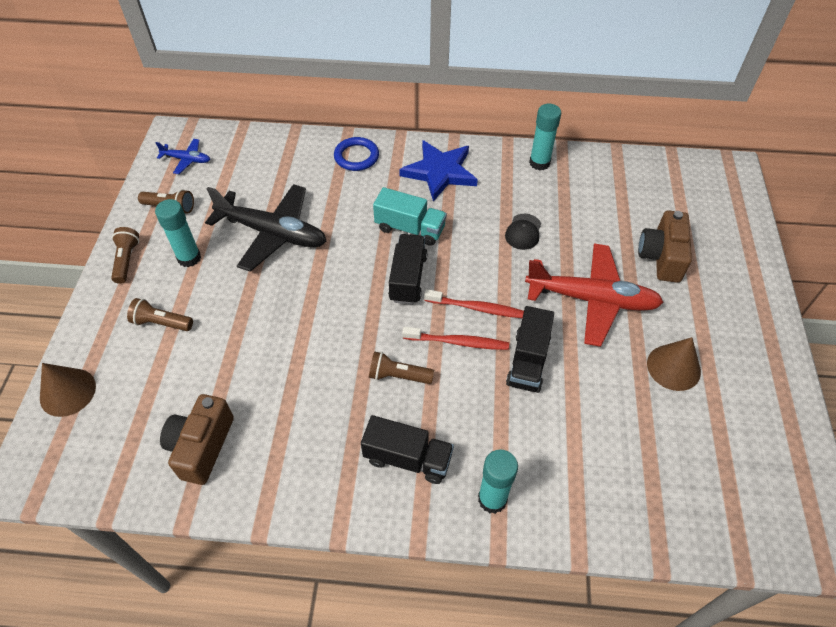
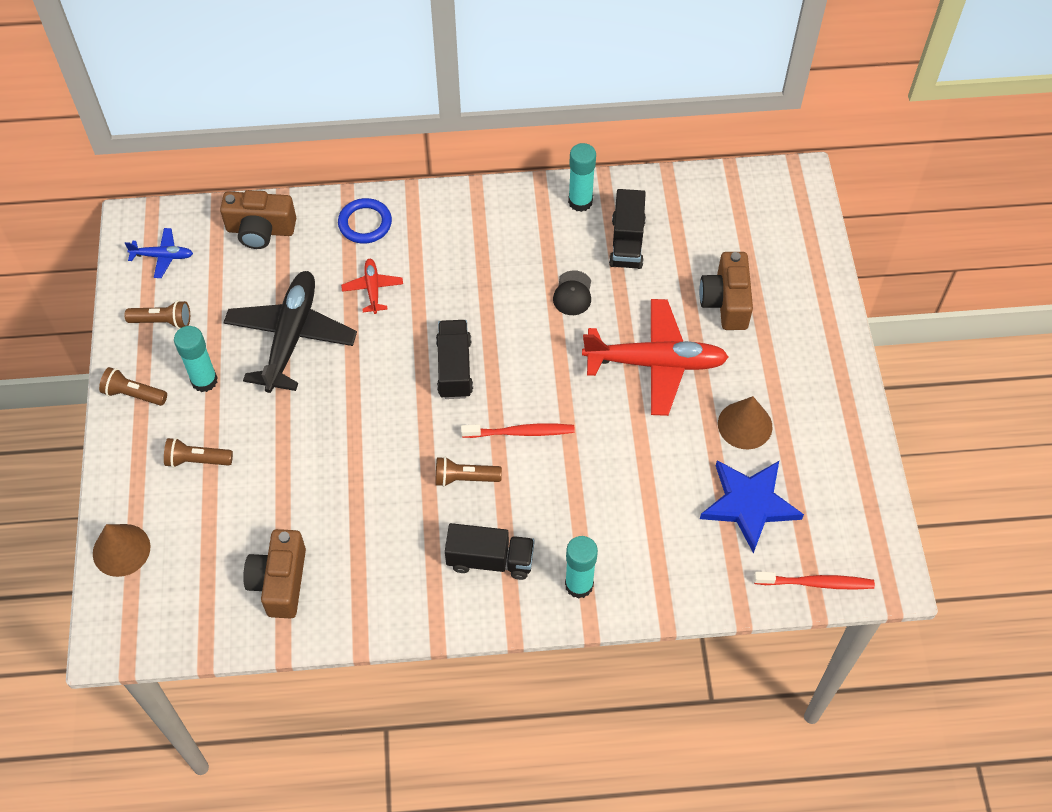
camera: 10 degrees left, 5 degrees up
(127, 260) = (134, 394): brown flashlight -> brown flashlight turned 60 degrees counterclockwise
(270, 151) = (260, 230): none -> brown camera
(273, 233) = (291, 336): black plane -> black plane turned 90 degrees counterclockwise
(351, 206) = (372, 289): none -> red plane
(410, 228) = (445, 308): turquoise truck -> none
(440, 172) = (467, 230): blue star -> blue star (749, 504)
(477, 308) = (534, 391): red toothbrush -> red toothbrush (815, 583)
(528, 361) = (596, 442): black truck -> black truck (627, 242)

